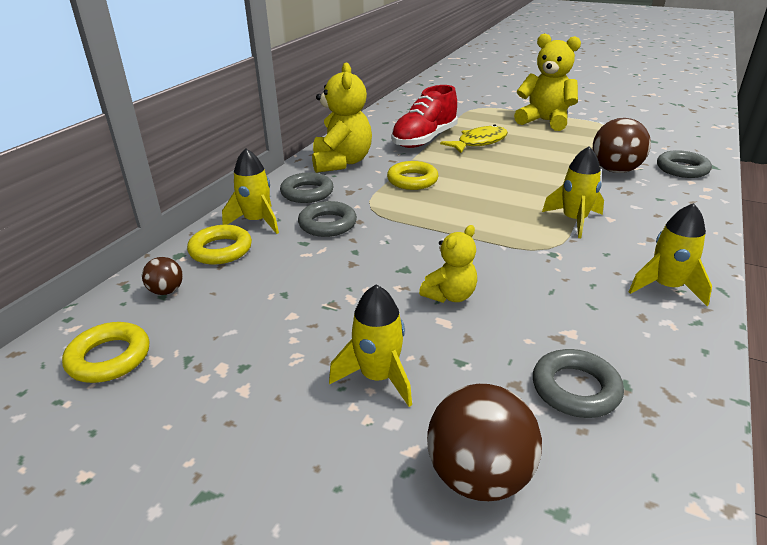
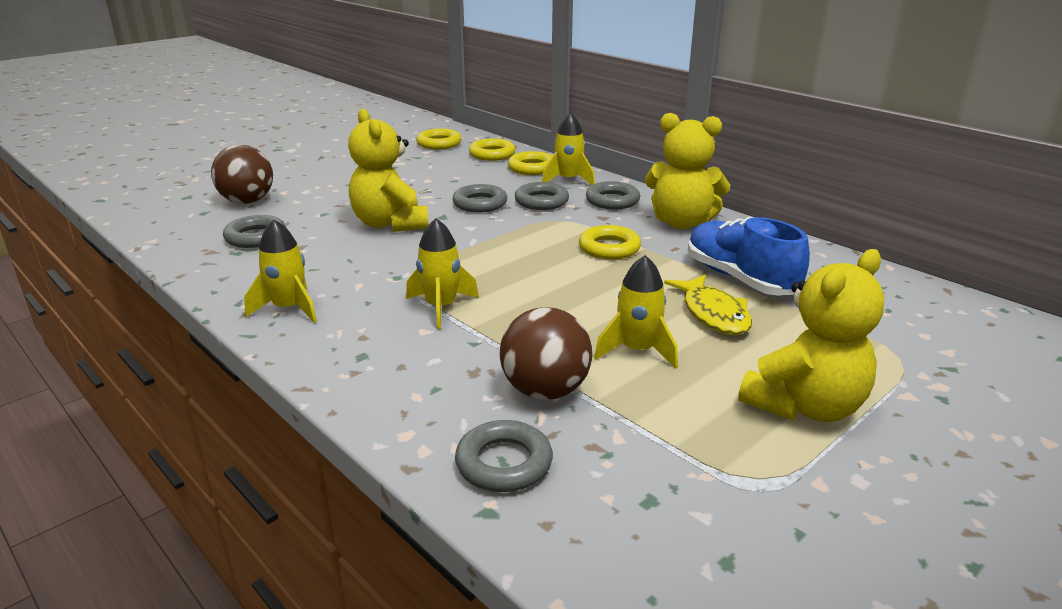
camera: 110 degrees right, 5 degrees down
(166, 291) = (492, 154): brown ball -> yellow ring
(354, 256) = (480, 204): none -> grey ring
(378, 377) = (342, 192): yellow rocket -> yellow rocket (637, 351)
(424, 140) = (740, 279): red shoe -> blue shoe
(450, 295) = (390, 224): yellow teddy bear -> yellow teddy bear, size x1.76

